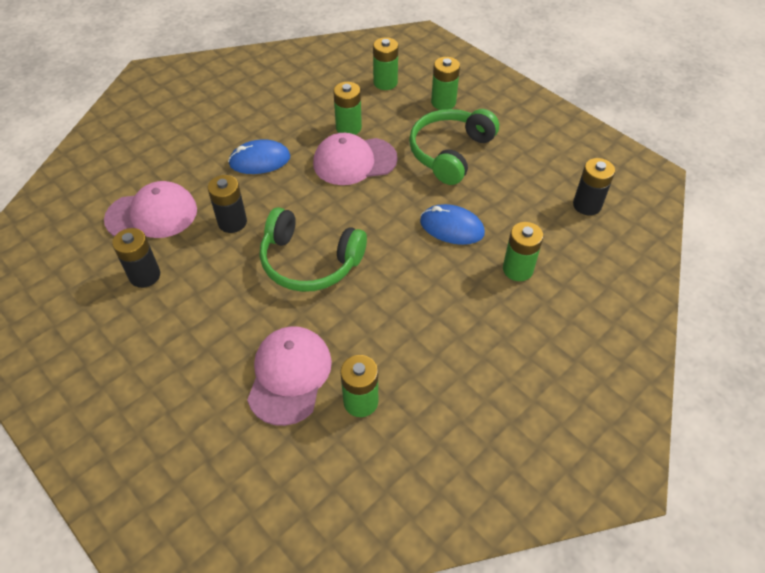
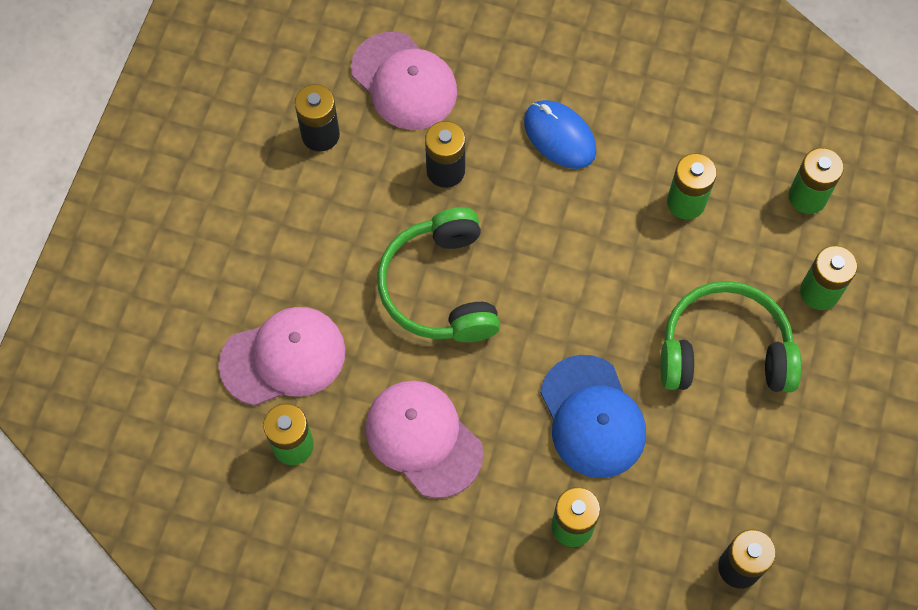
camera: 60 degrees right, 15 degrees up
(354, 161) = (630, 244): pink cap -> pink cap (423, 439)
(452, 227) = (592, 417): blue mouse -> blue cap

